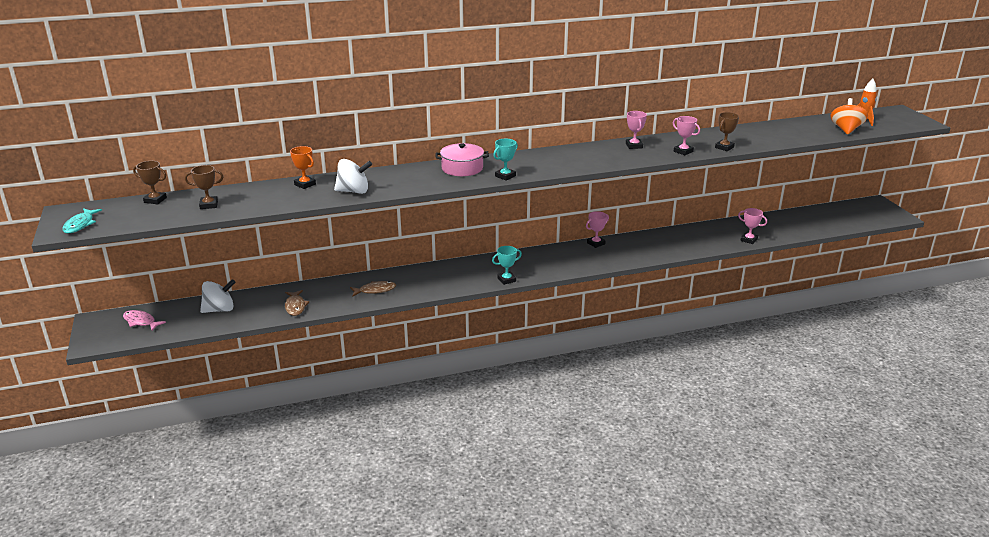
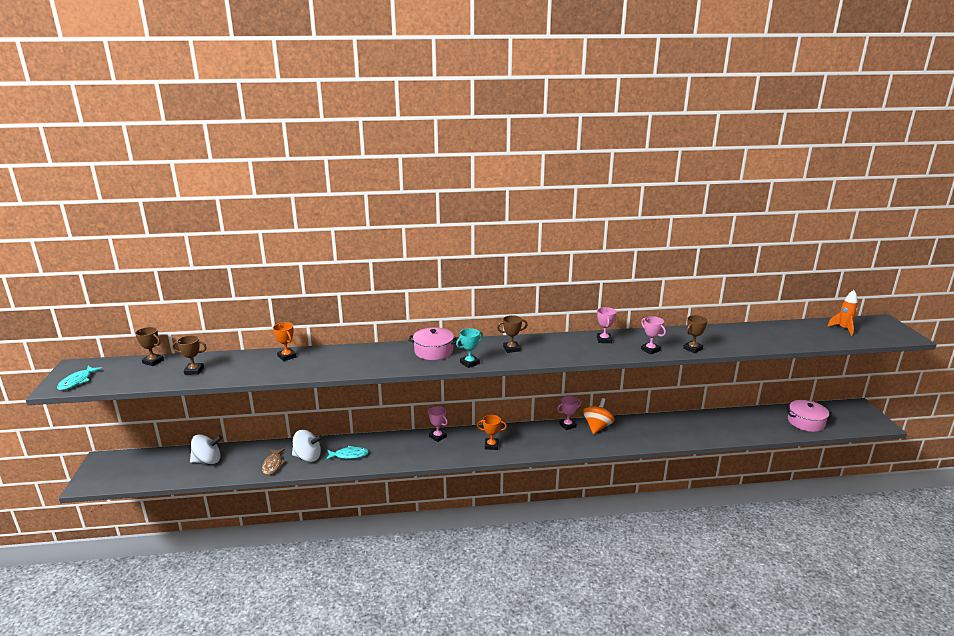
camera: 10 degrees right, 5 degrees down
(141, 322) = (137, 466): pink fish -> none
(353, 191) = (325, 367): white spinning top -> white spinning top (308, 457)
(375, 290) = (349, 455): brown fish -> turquoise fish
(506, 280) = (472, 457): turquoise trophy -> none
(523, 268) = (491, 445): none -> orange trophy
(543, 160) = (511, 349): none -> brown trophy
(749, 240) = (719, 436): pink trophy -> pink trophy (437, 437)
(829, 220) = (806, 422): none -> pink pot
(846, 130) = (823, 338): orange spinning top -> orange spinning top (597, 427)

